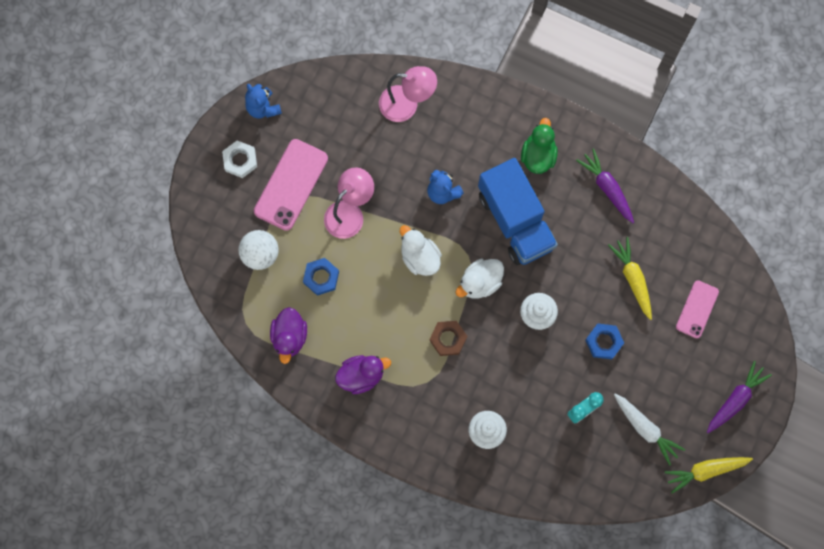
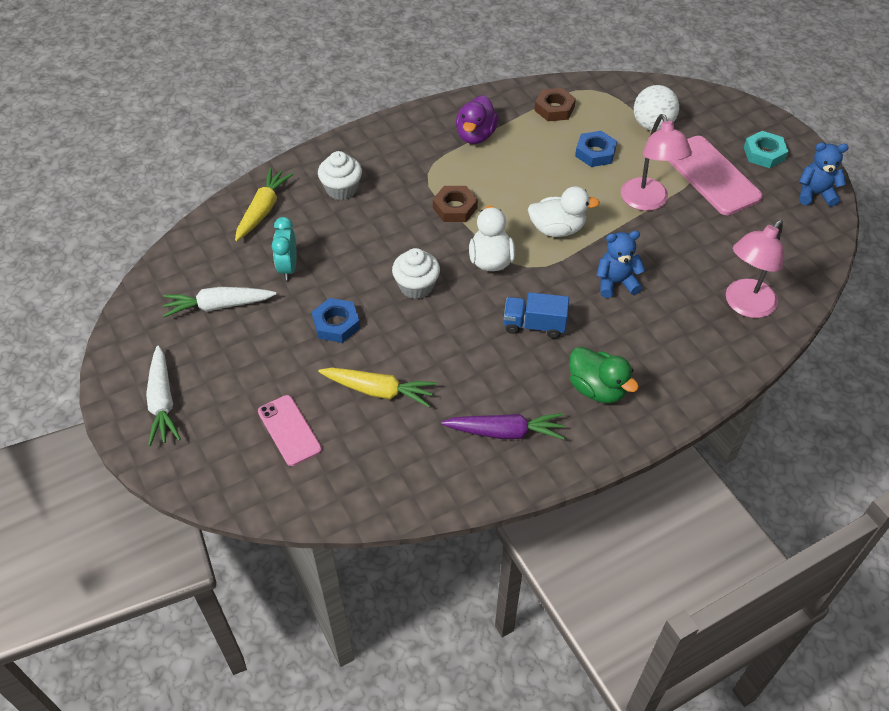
camera: 125 degrees right, 25 degrees down
(240, 160) = (764, 153): white nut -> turquoise nut
(289, 337) = (554, 109): purple duck -> brown nut
(515, 220) = (534, 325): blue truck -> blue truck, size x0.49
(705, 471) = (127, 329): yellow carrot -> yellow carrot (263, 210)
(735, 399) = (162, 402): purple carrot -> white carrot

